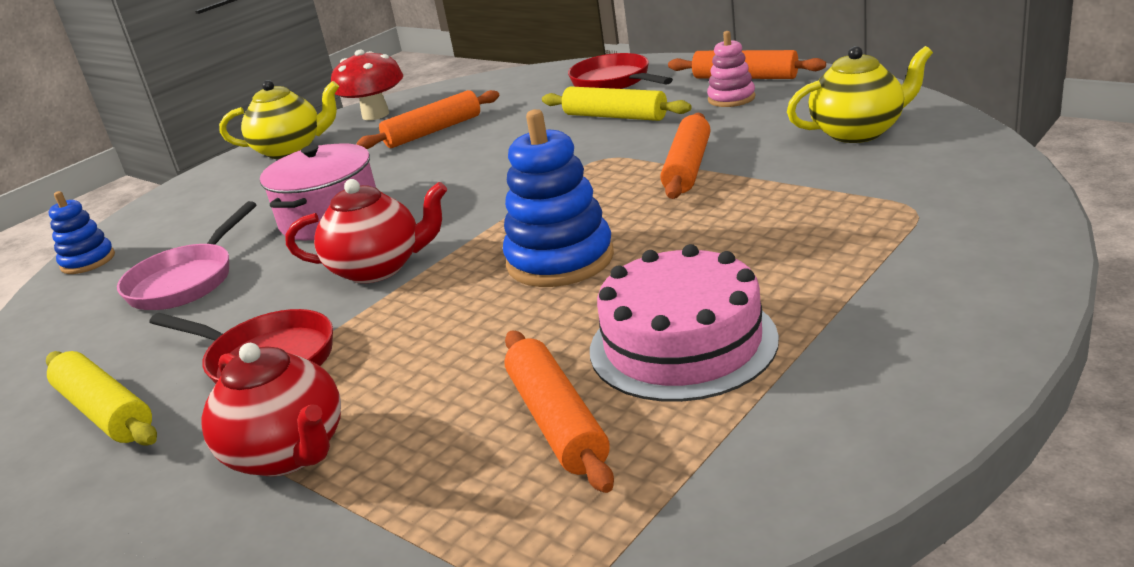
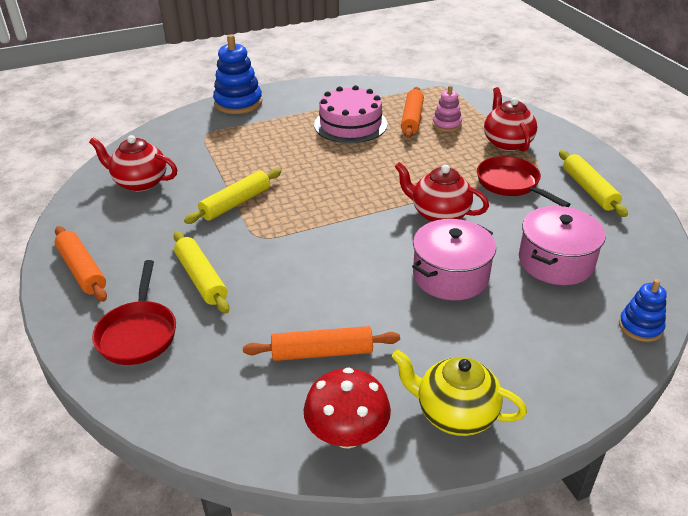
camera: 155 degrees left, 10 degrees up
(186, 281) = (556, 262): pink pan -> pink pot
(560, 260) = (354, 176): blue stacking toy -> blue stacking toy (238, 103)
(688, 167) = (236, 203): orange rolling pin -> yellow rolling pin
(731, 98) = (127, 251): pink stacking toy -> pink stacking toy (446, 125)
(858, 132) = (140, 183): yellow teapot -> red teapot

